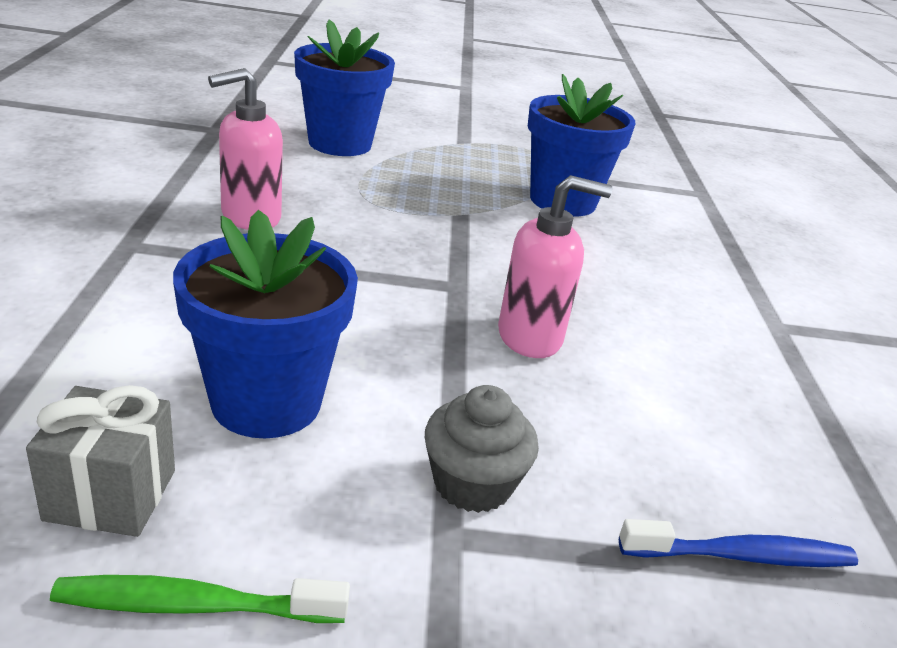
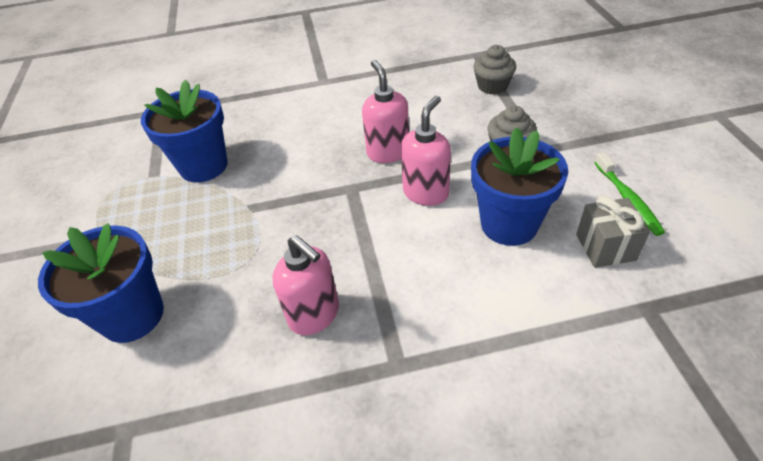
camera: 95 degrees left, 15 degrees up
(403, 344) = (426, 193): none -> pink soap dispenser
(742, 556) = (492, 86): blue toothbrush -> grey cupcake

